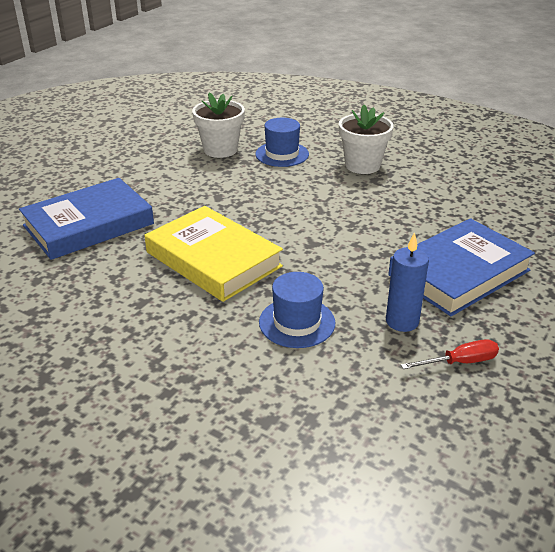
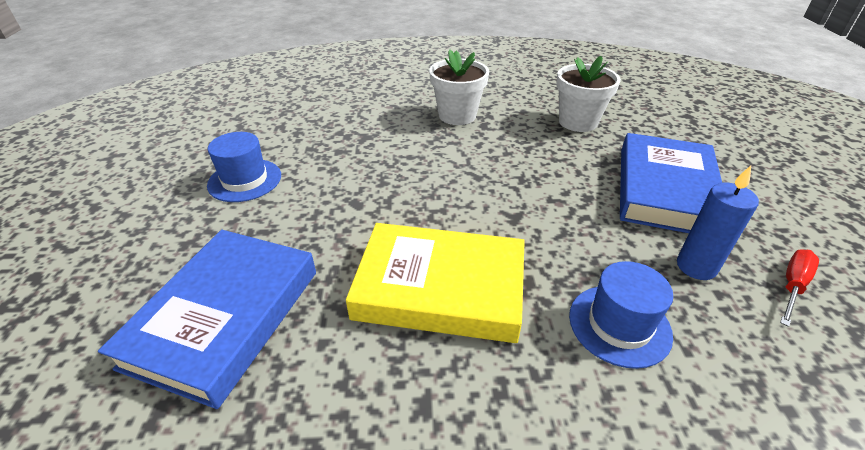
camera: 35 degrees left, 5 degrees up
(220, 150) = (298, 146): white flower pot -> white flower pot (578, 122)
(282, 154) = (369, 130): blue hat -> blue hat (245, 180)

